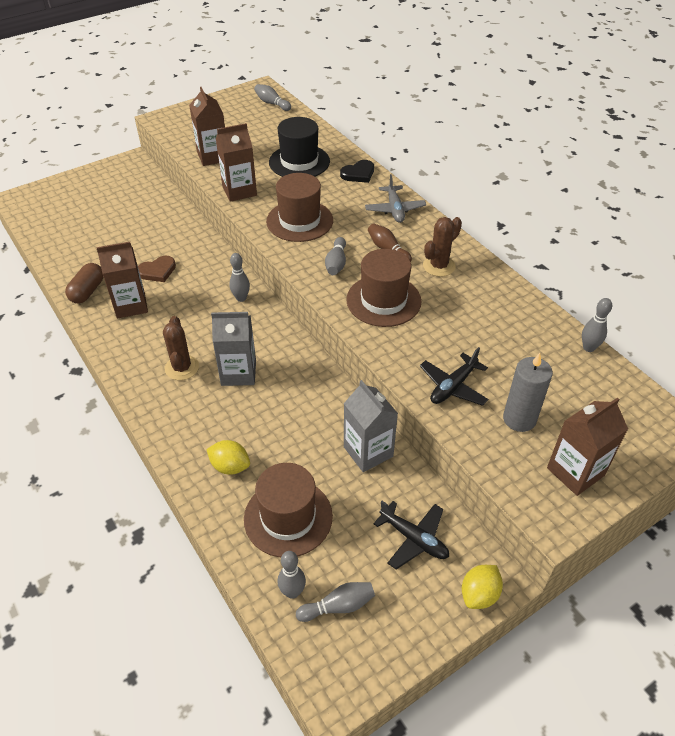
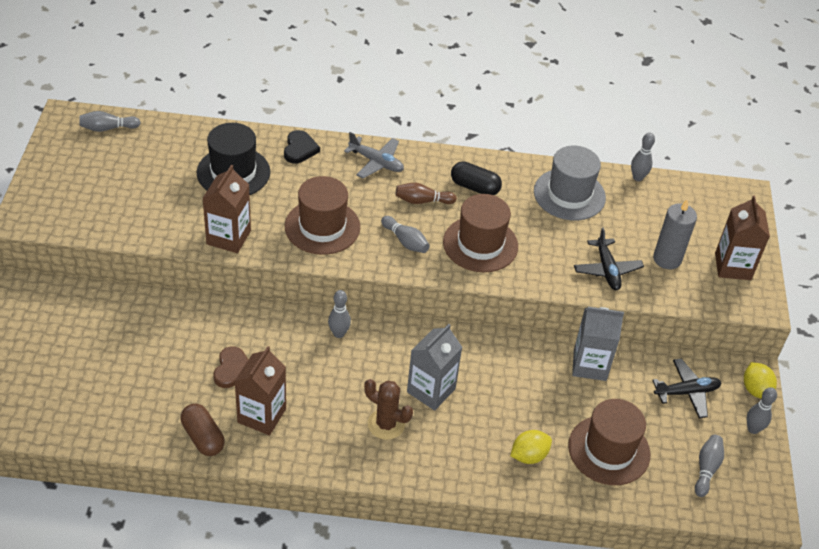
camera: 55 degrees left, 0 degrees up
(213, 156) = (147, 222): brown carton -> none
(292, 592) = (675, 487): grey bowling pin -> grey bowling pin (753, 429)
(439, 266) = (474, 187): brown cactus -> black capsule
(506, 318) = (569, 194): none -> grey hat

